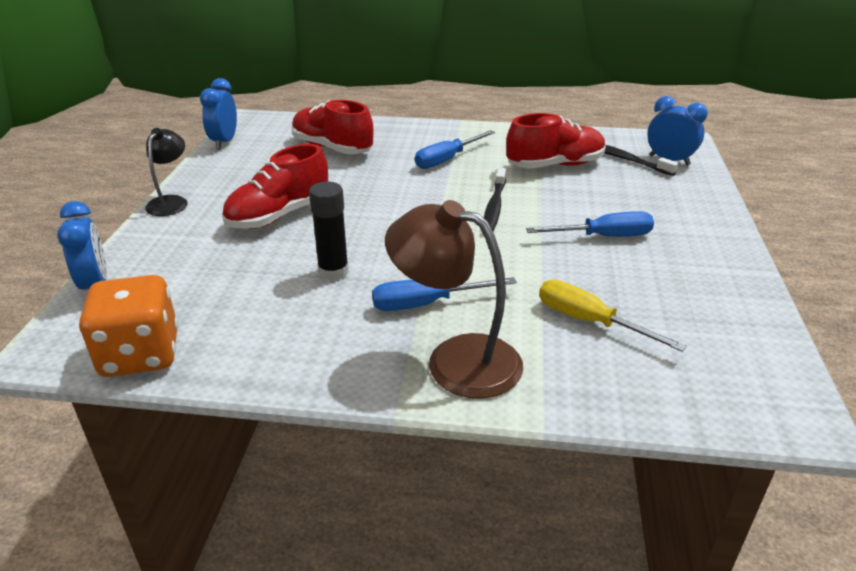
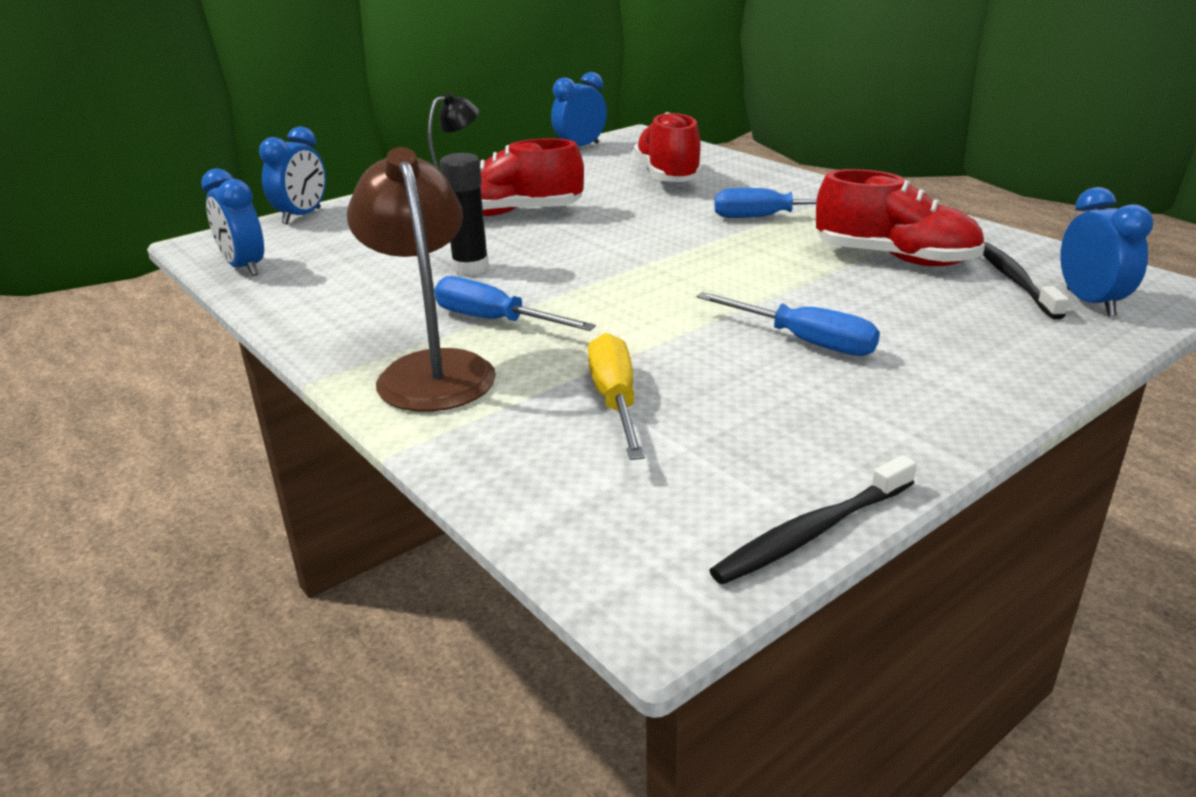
camera: 45 degrees right, 5 degrees down
(140, 355) = (244, 267): orange dice -> blue clock
(494, 207) = (730, 272): black toothbrush -> black toothbrush (812, 532)

